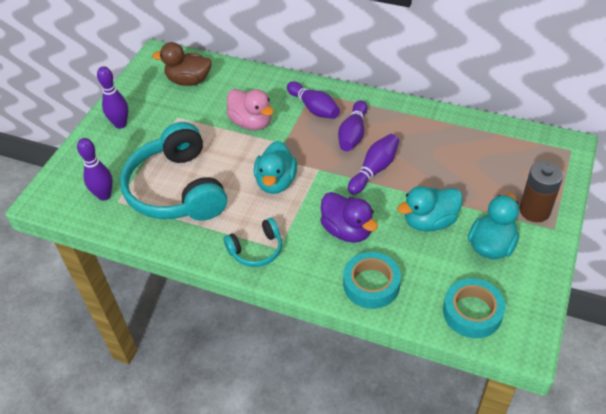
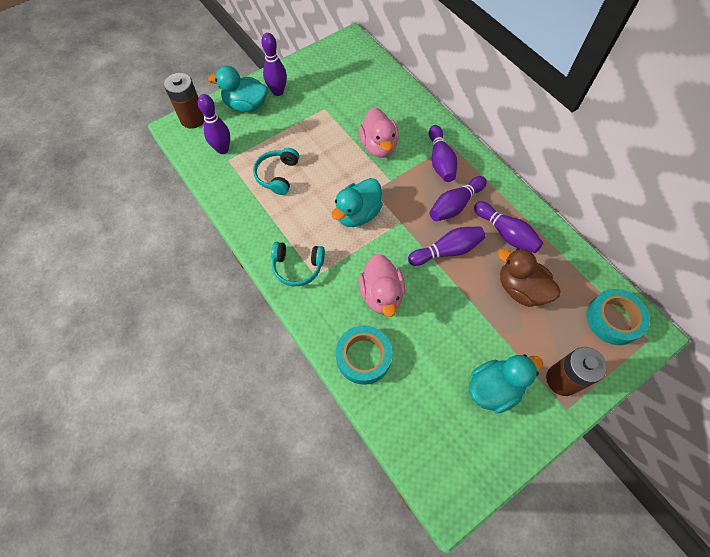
camera: 30 degrees right, 15 degrees up
(51, 185) = (193, 119): none -> brown battery
(177, 189) = (277, 175): turquoise headphones -> turquoise headphones, size x0.48
(189, 81) = (357, 79): brown duck -> brown duck (520, 289)
(347, 230) = (381, 294): purple duck -> pink duck
(410, 133) = (506, 233): none -> purple bowling pin
(429, 221) = (457, 330): turquoise duck -> turquoise duck (246, 105)
(472, 312) = (427, 440): turquoise tape -> turquoise tape (613, 319)

